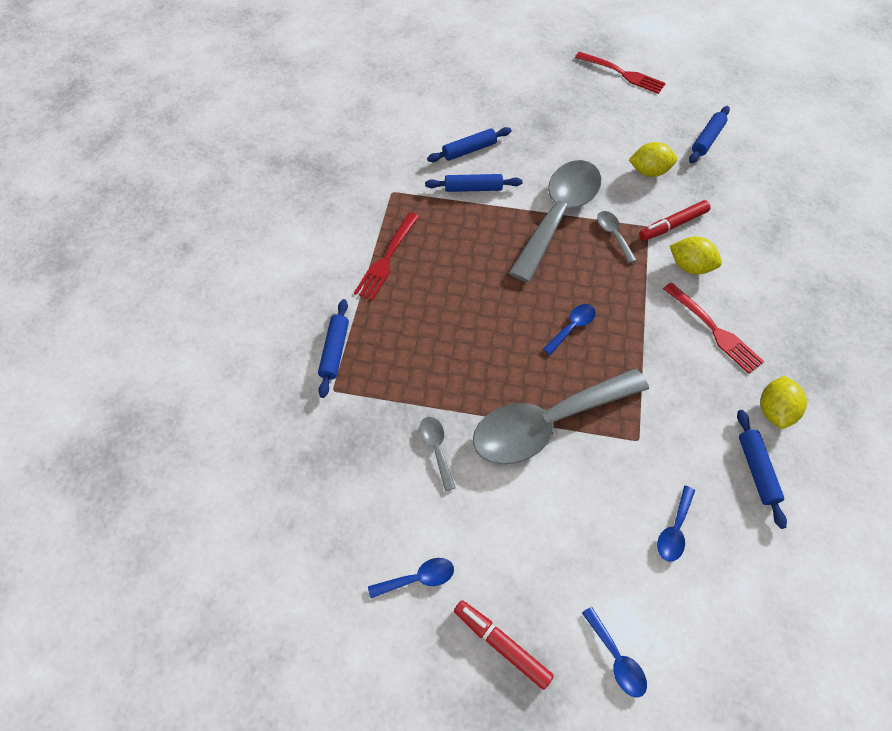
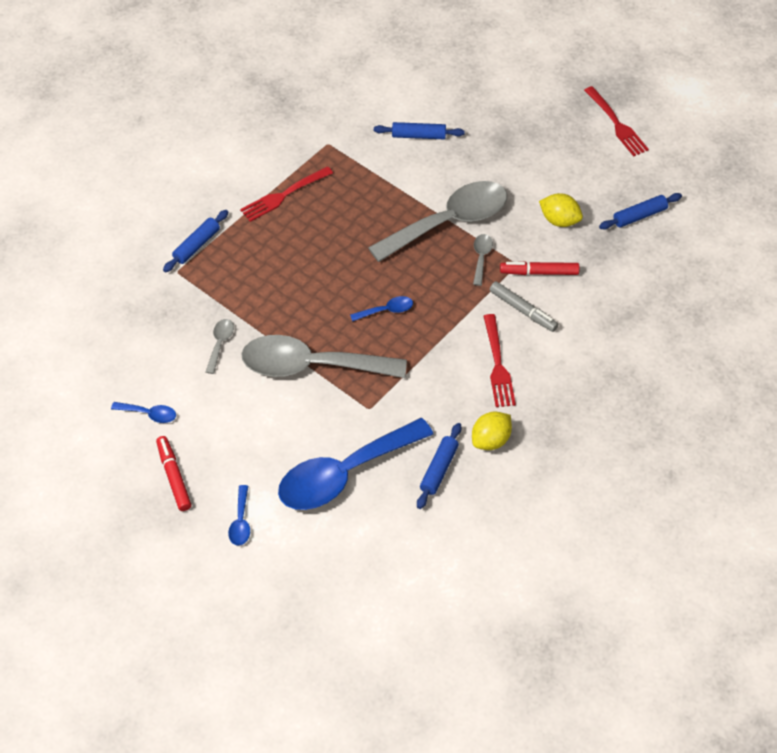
camera: 30 degrees right, 5 degrees down
(473, 188) = (396, 169): blue rolling pin -> none
(674, 530) = (344, 474): blue spoon -> blue spoon, size x2.49
(690, 266) = (523, 310): yellow lemon -> grey marker

